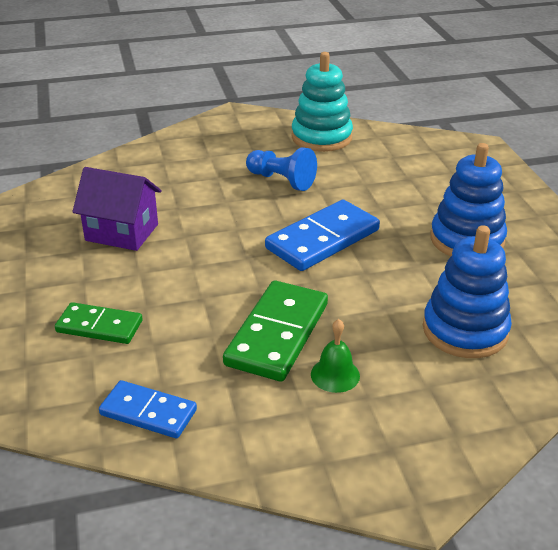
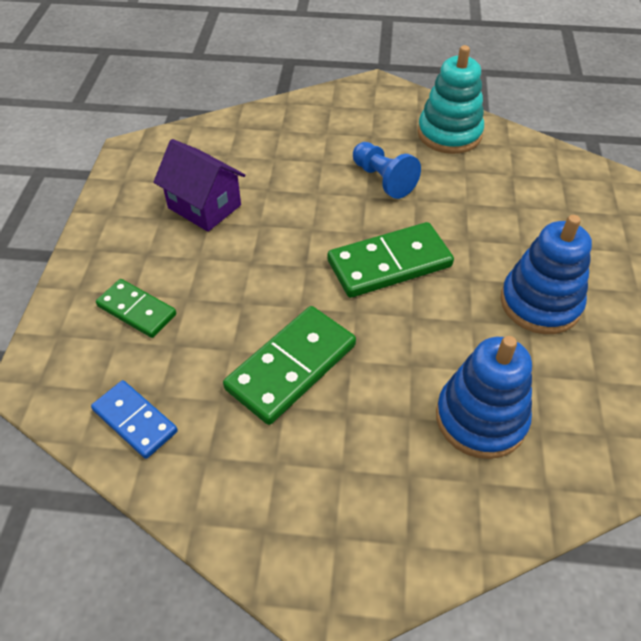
camera: 20 degrees right, 15 degrees up
(322, 239) = (389, 263): blue domino -> green domino
(335, 375) = (323, 432): green bell -> none

